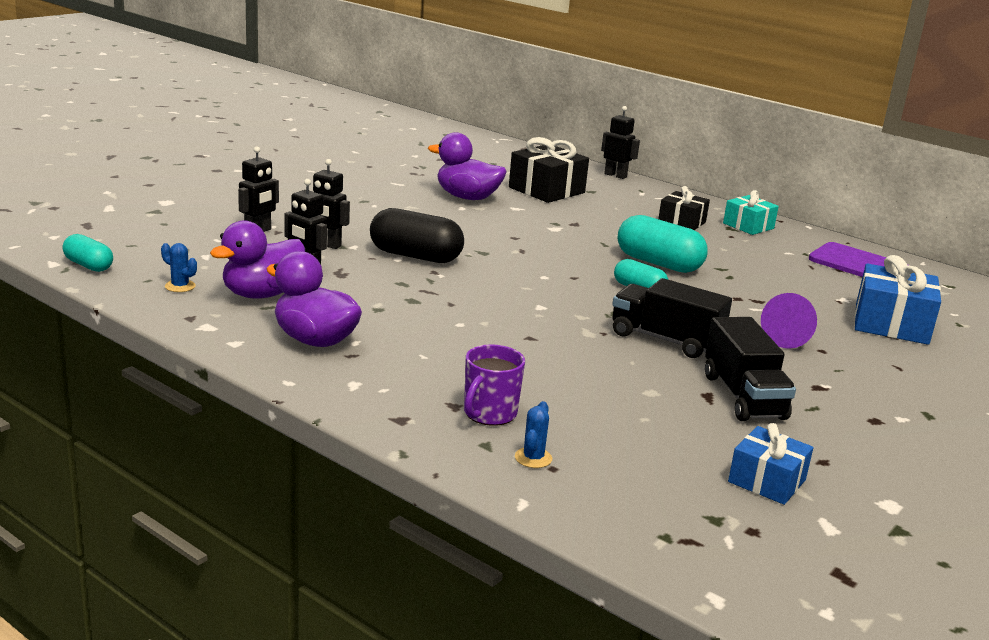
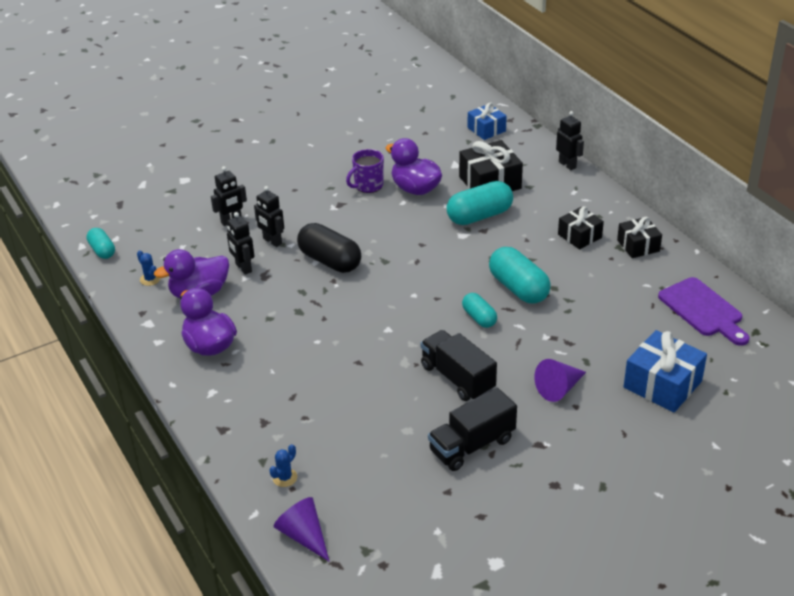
camera: 25 degrees right, 15 degrees up
(489, 414) = (281, 433): purple mug -> purple mug (368, 186)
(559, 213) = (479, 216): none -> turquoise capsule
(615, 516) = (303, 536): none -> purple cone
(743, 396) = (472, 445): black truck -> black truck turned 45 degrees clockwise
(748, 226) = (638, 245): turquoise gift -> black gift
(767, 481) = (426, 526): blue gift -> blue gift (486, 129)

